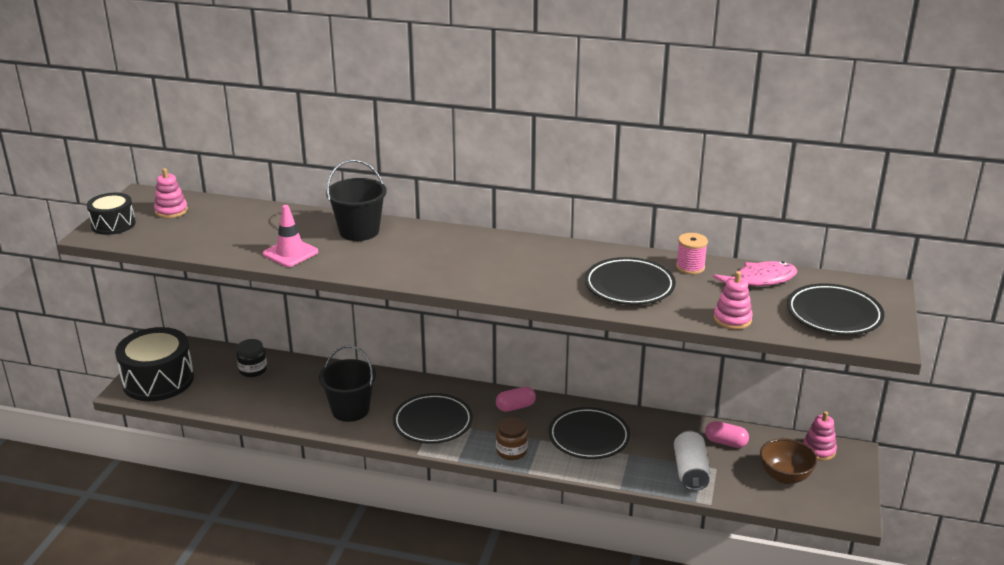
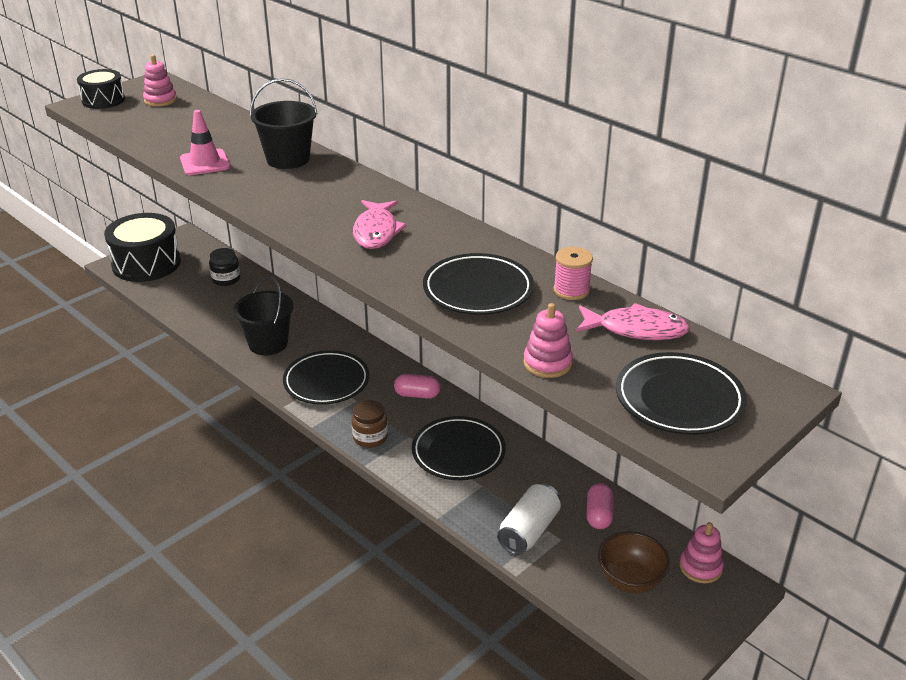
camera: 30 degrees right, 5 degrees up
(504, 267) = (376, 232): none -> pink fish
(725, 442) = (599, 515): pink capsule -> pink capsule turned 45 degrees clockwise

